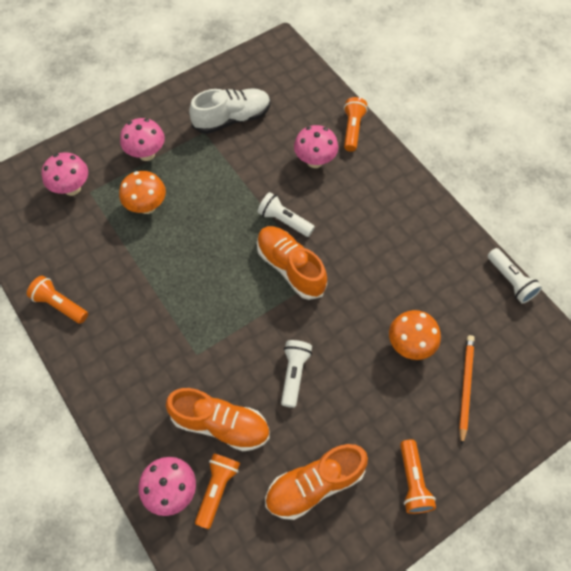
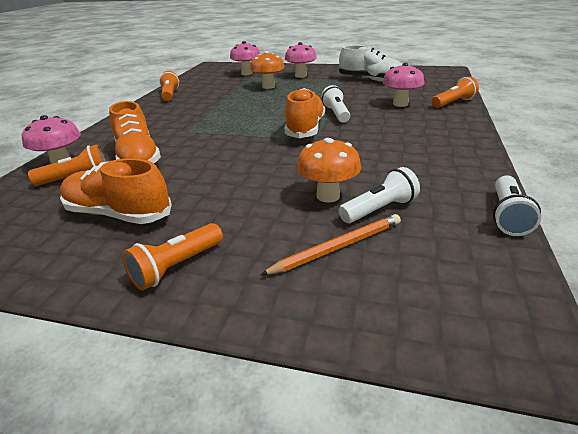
camera: 50 degrees right, 30 degrees down
(294, 374) = (218, 163): white flashlight -> white flashlight (379, 209)

